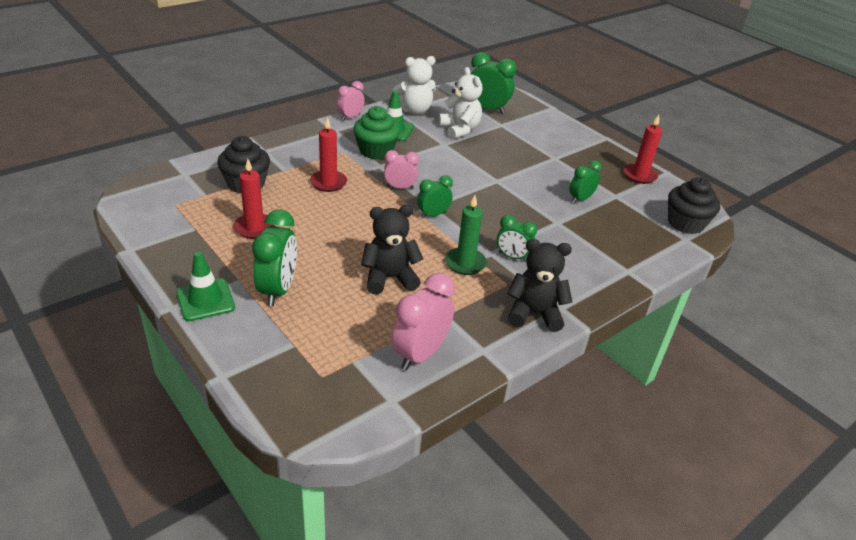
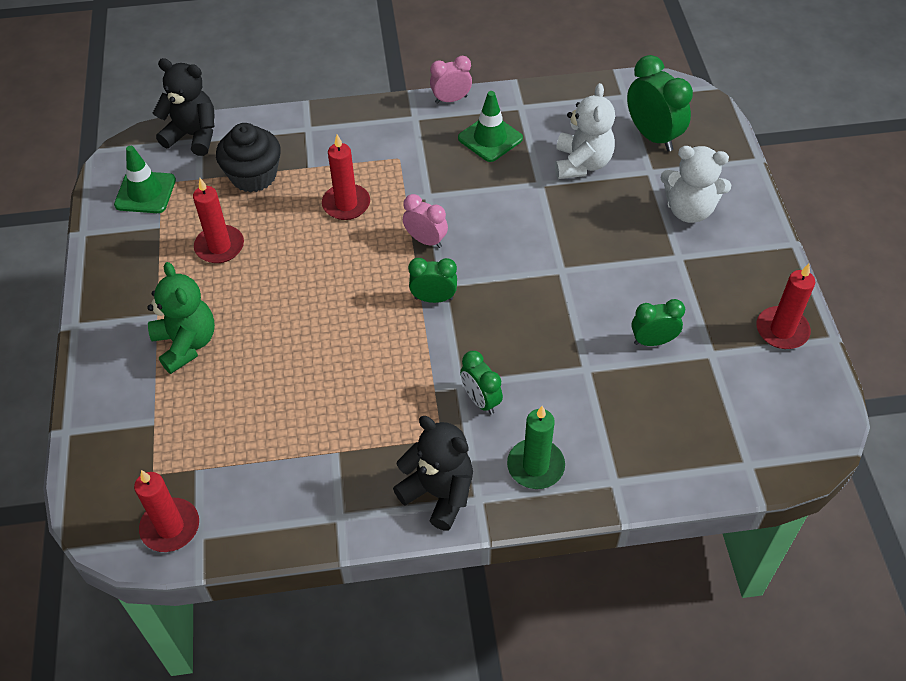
camera: 35 degrees right, 15 degrees up
(205, 300) = (110, 329): green traffic cone -> green traffic cone (145, 192)
(278, 290) = (186, 344): green clock -> green teddy bear
(365, 404) = (170, 527): none -> red candle
(376, 151) = (441, 168): green cupcake -> none
(389, 278) = (312, 374): black teddy bear -> black teddy bear (193, 136)
(415, 110) = (546, 110): white teddy bear -> white teddy bear (689, 210)
(420, 354) = (269, 491): pink clock -> none
(465, 263) = (415, 387): green candle -> green candle (535, 466)
(685, 223) = (774, 438): black cupcake -> none

